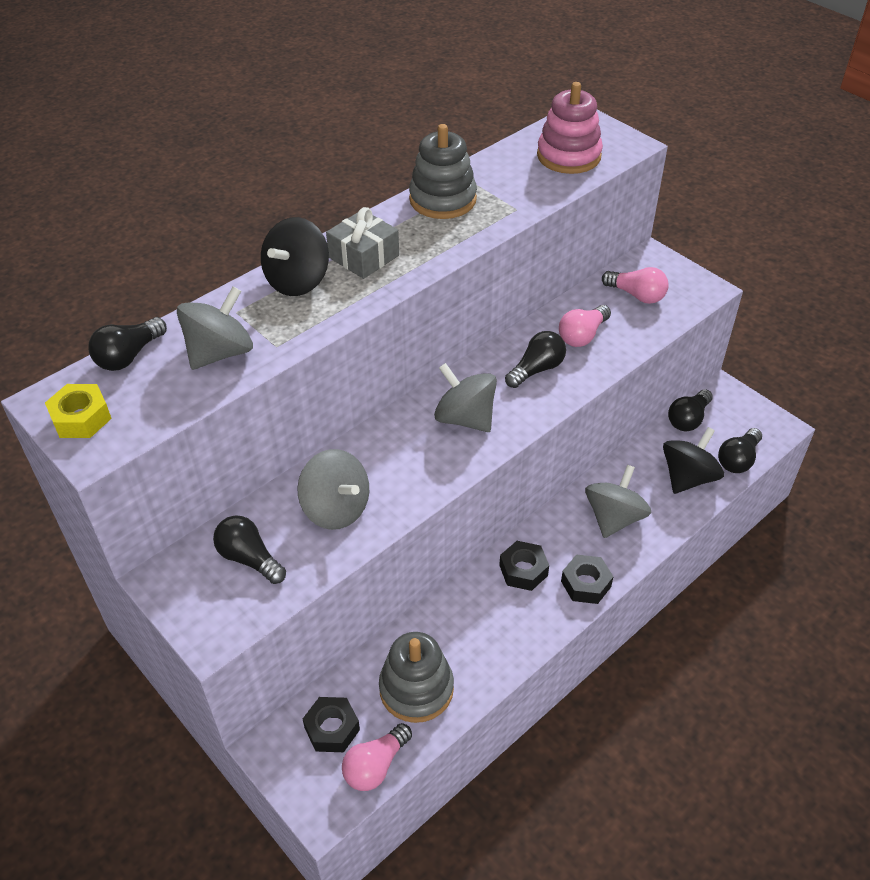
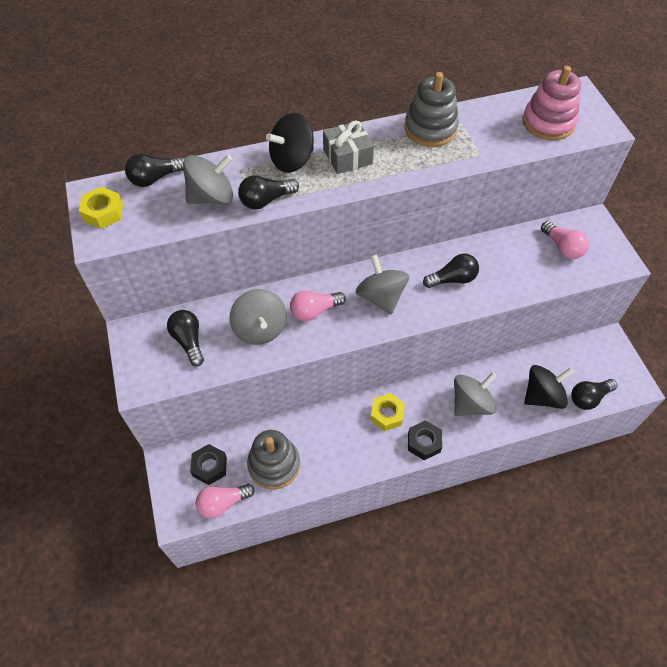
camera: 25 degrees right, 10 degrees up
(523, 570) = (386, 414): black nut -> yellow nut
(582, 335) = (501, 265): pink light bulb -> pink light bulb (314, 311)
(688, 419) = (569, 352): black light bulb -> black light bulb (266, 200)

